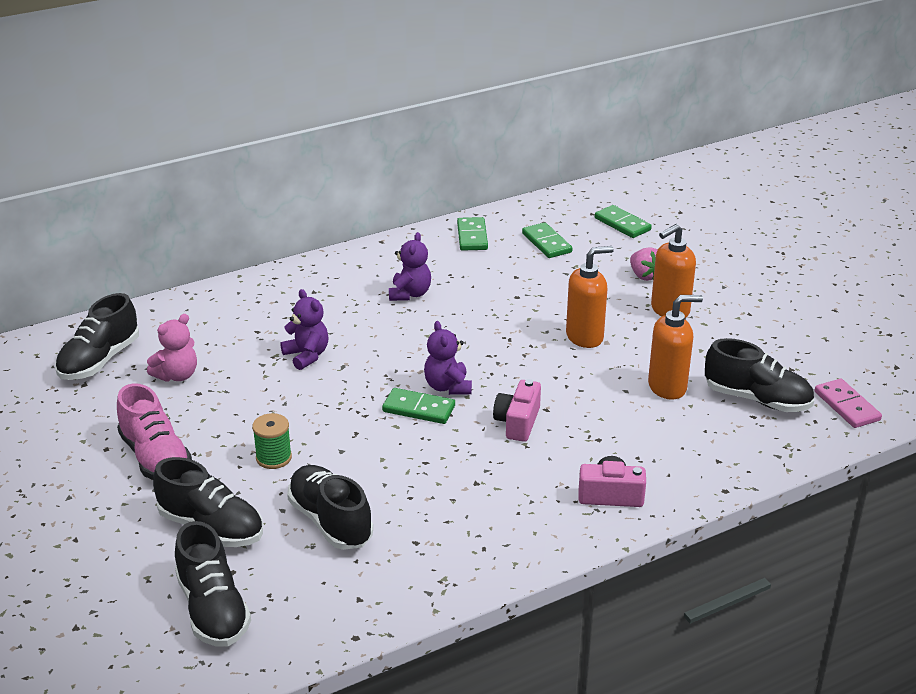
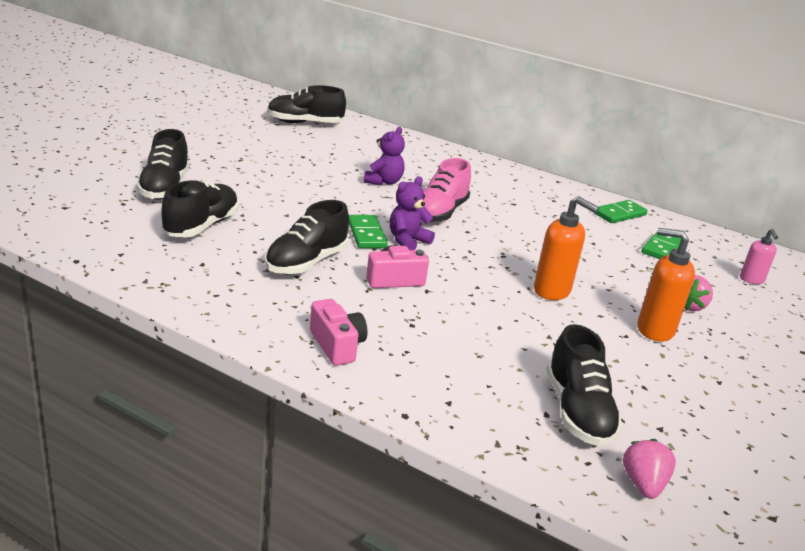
camera: 55 degrees right, 5 degrees down
(155, 457) = (222, 157): pink shoe -> pink shoe (439, 212)
(177, 375) = (314, 146): pink teddy bear -> none
(213, 609) = (79, 205): black shoe -> black shoe (306, 262)
(274, 458) = (256, 193): green spool -> none
(410, 294) = (507, 204): purple teddy bear -> none
(622, 224) = (751, 280): green domino -> pink soap dispenser
(667, 387) = (532, 350): orange soap dispenser -> none
(846, 406) = (643, 484): pink domino -> pink strawberry

